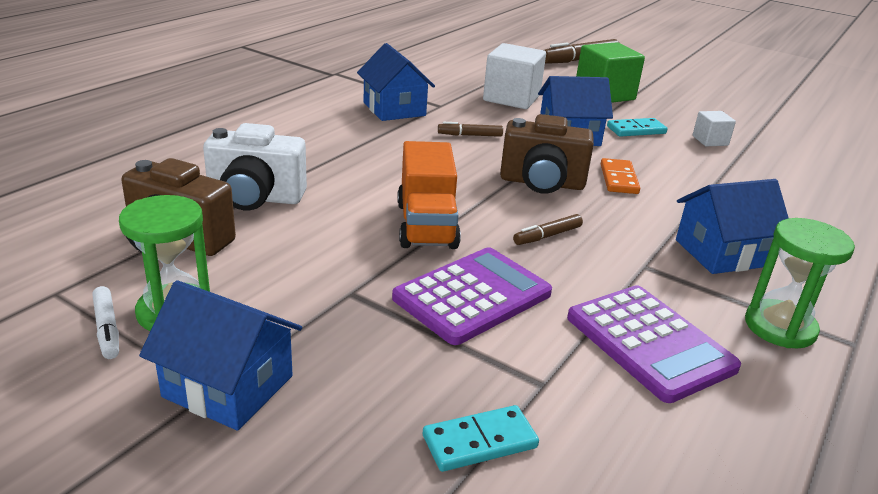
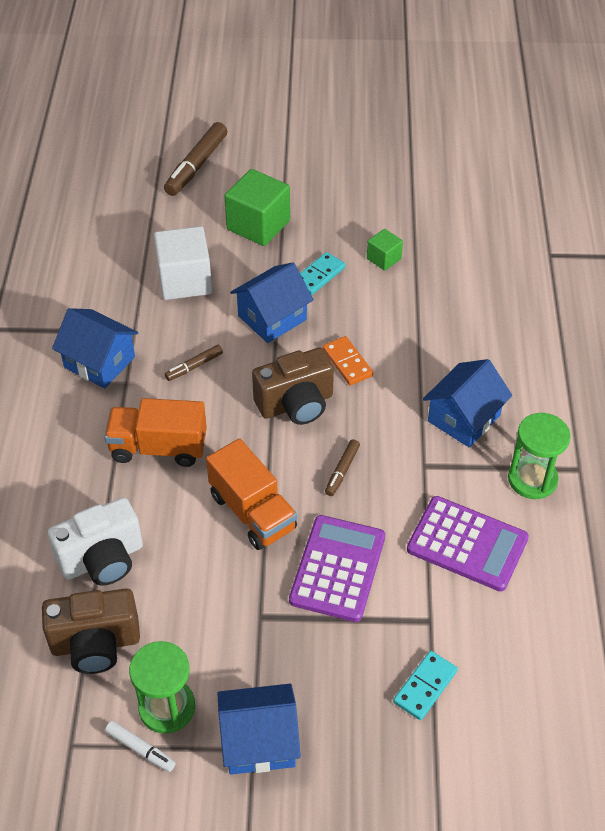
camera: 30 degrees left, 20 degrees up
(386, 161) = (158, 447): none -> orange truck
(710, 141) = (384, 258): white cube -> green cube

